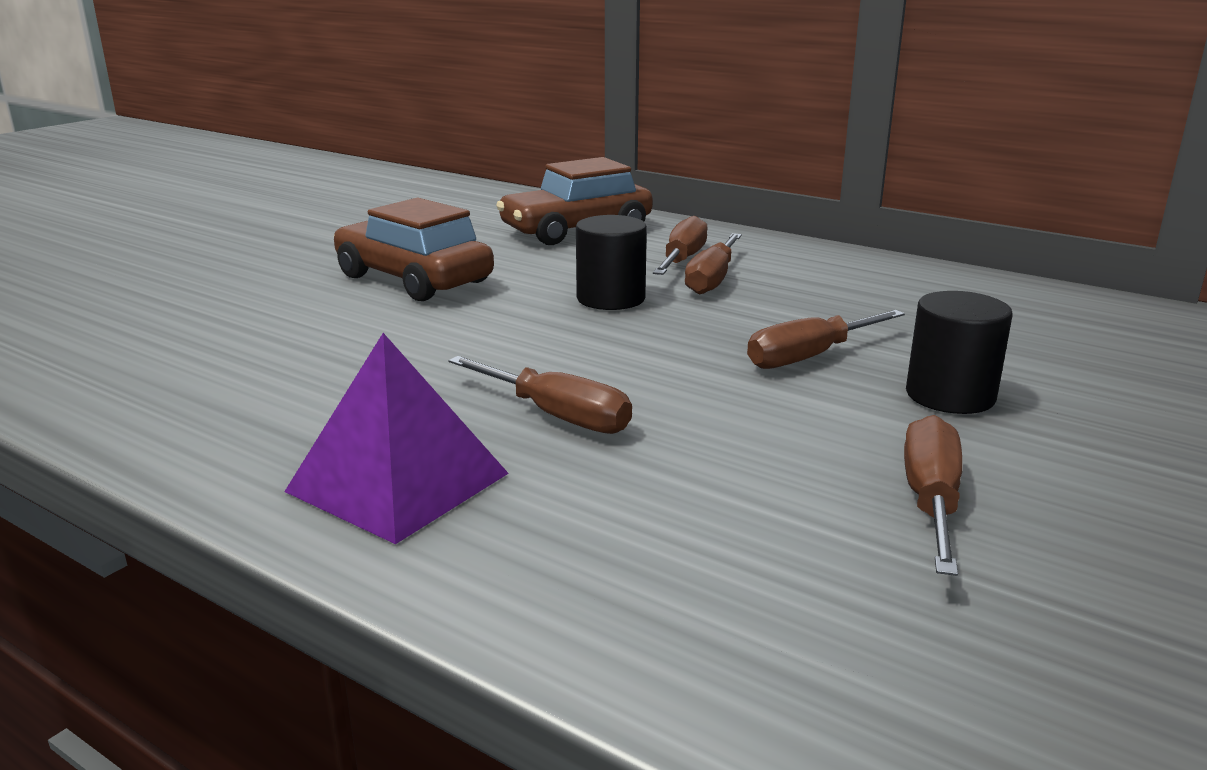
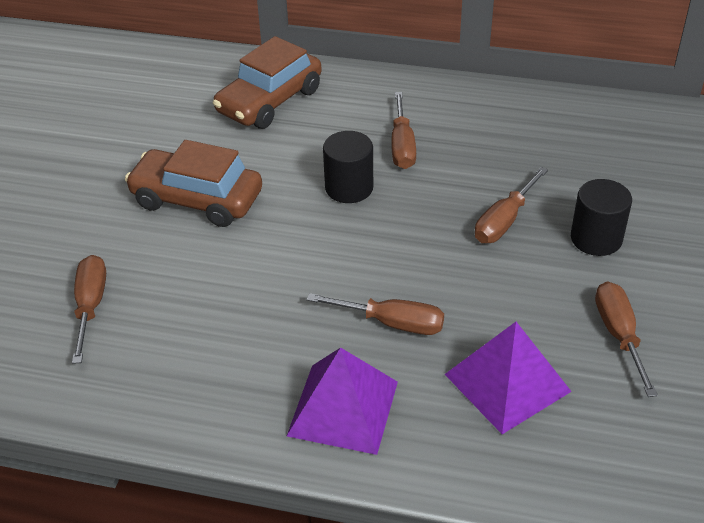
camera: 20 degrees left, 20 degrees up
(682, 260) = (368, 125): brown screwdriver -> brown screwdriver (91, 306)
(687, 513) = (507, 383): none -> purple pyramid

